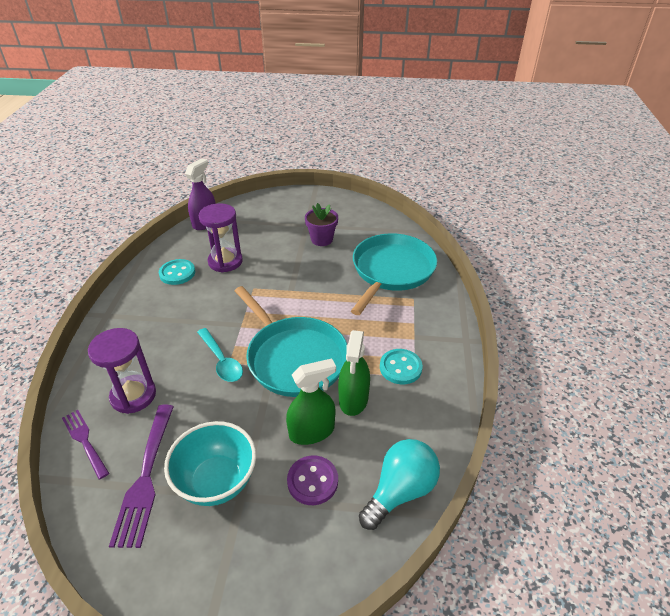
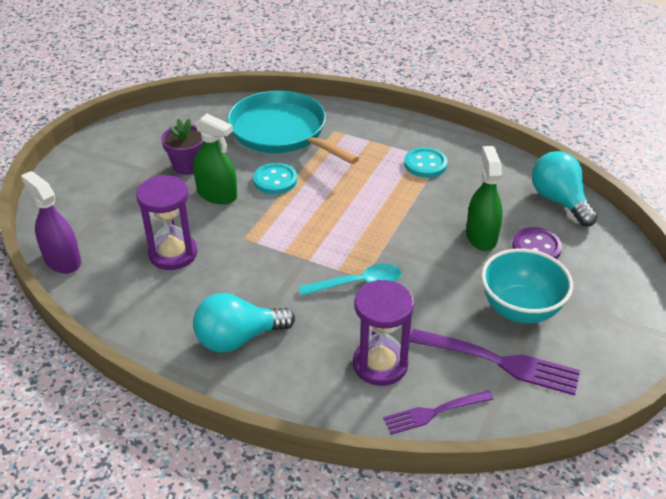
camera: 70 degrees left, 0 degrees up
(149, 314) = (238, 338): none -> turquoise light bulb
(177, 273) = (166, 302): turquoise button -> turquoise button (275, 180)
(294, 358) = (379, 228): turquoise pan -> none
(353, 399) = (452, 202): green spray bottle -> green spray bottle (217, 194)

